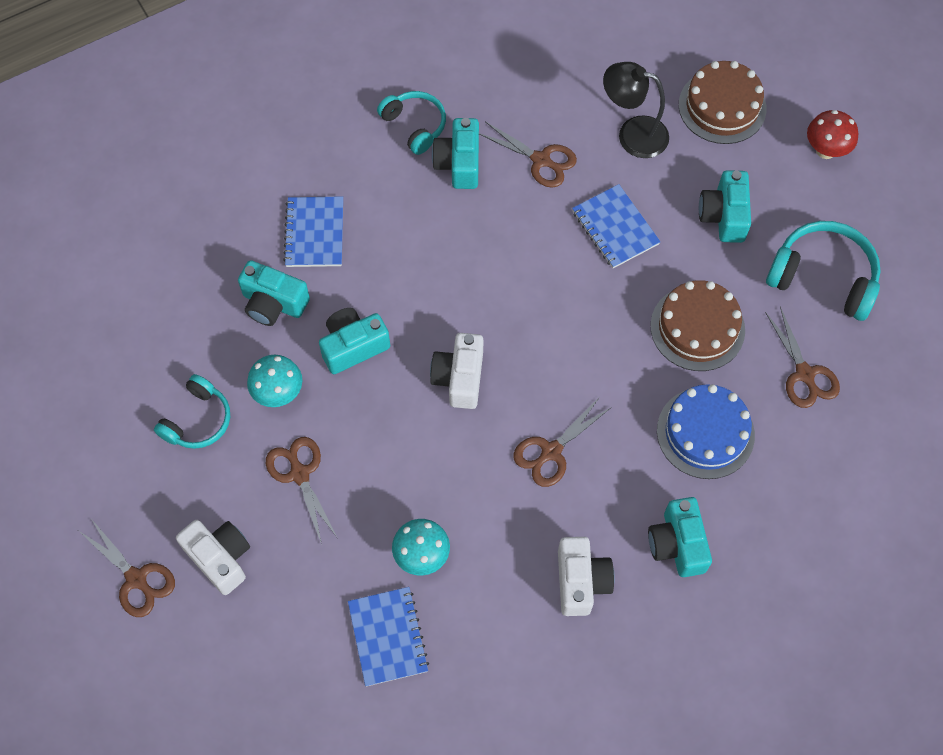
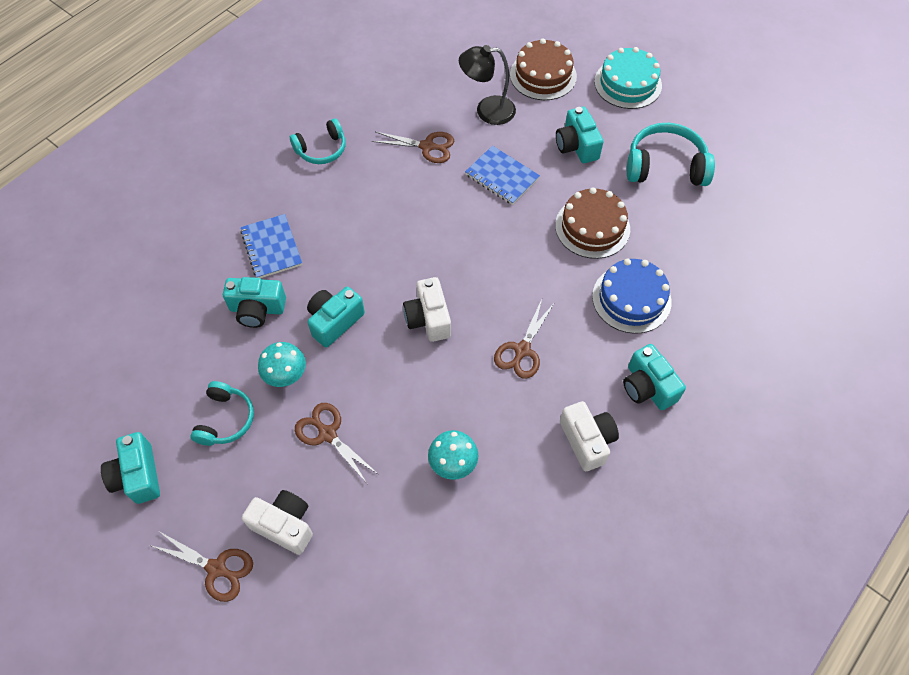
camera: 20 degrees left, 5 degrees down
(388, 637) = (451, 540): blue notebook -> none
(415, 125) = (321, 149): turquoise headphones -> turquoise headphones turned 120 degrees clockwise
(459, 163) = (366, 166): turquoise camera -> turquoise camera (138, 475)
(804, 374) = (683, 235): brown scissors -> none
(825, 150) = (628, 83): red mushroom -> turquoise cake

